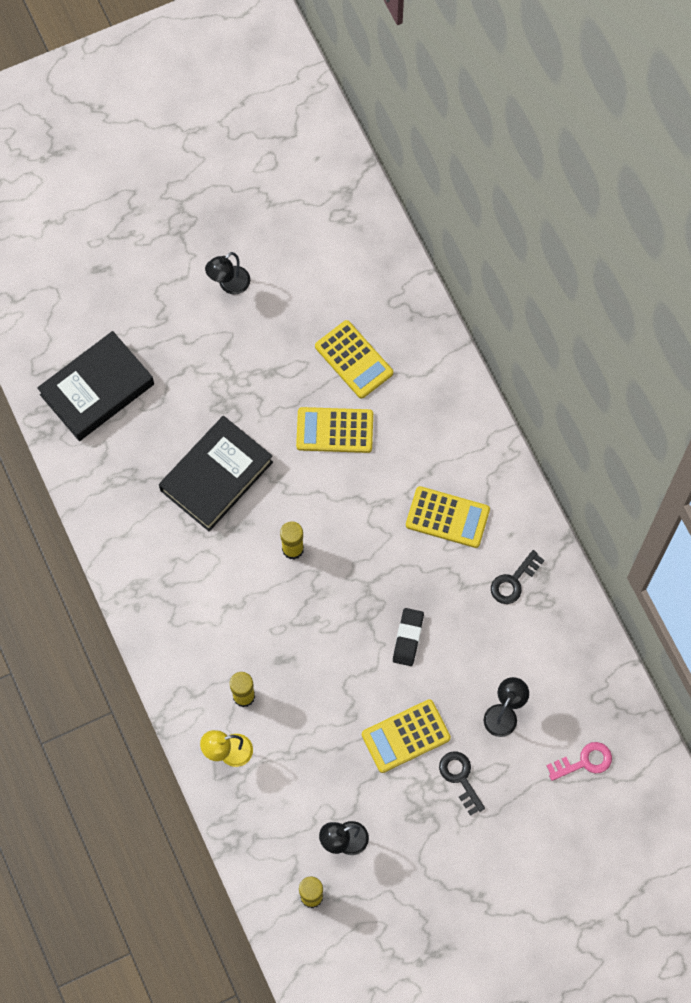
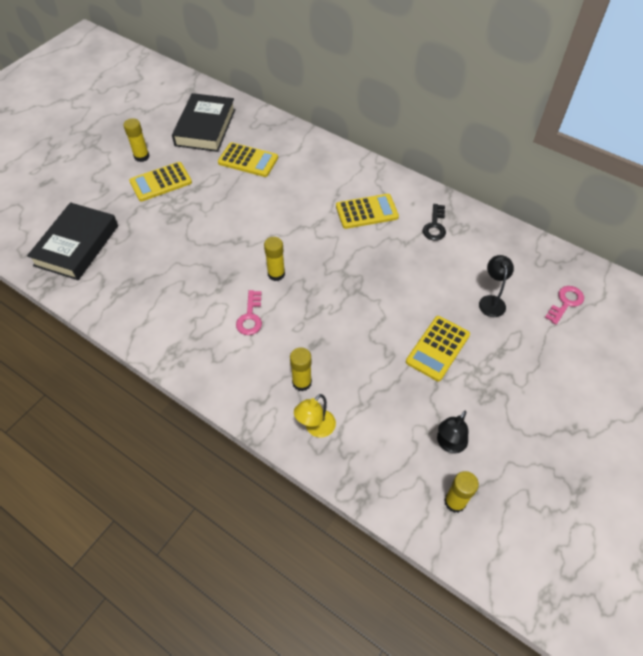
camera: 30 degrees left, 15 degrees down
(216, 476) = (194, 257): black book -> black book (205, 127)
(229, 285) = (141, 156): black lamp -> yellow glue stick
(235, 589) = (250, 317): none -> pink key
(334, 430) = (260, 199): yellow calculator -> yellow calculator (161, 182)
(408, 638) = (392, 288): black eraser -> none
(460, 778) = (495, 355): black key -> none

